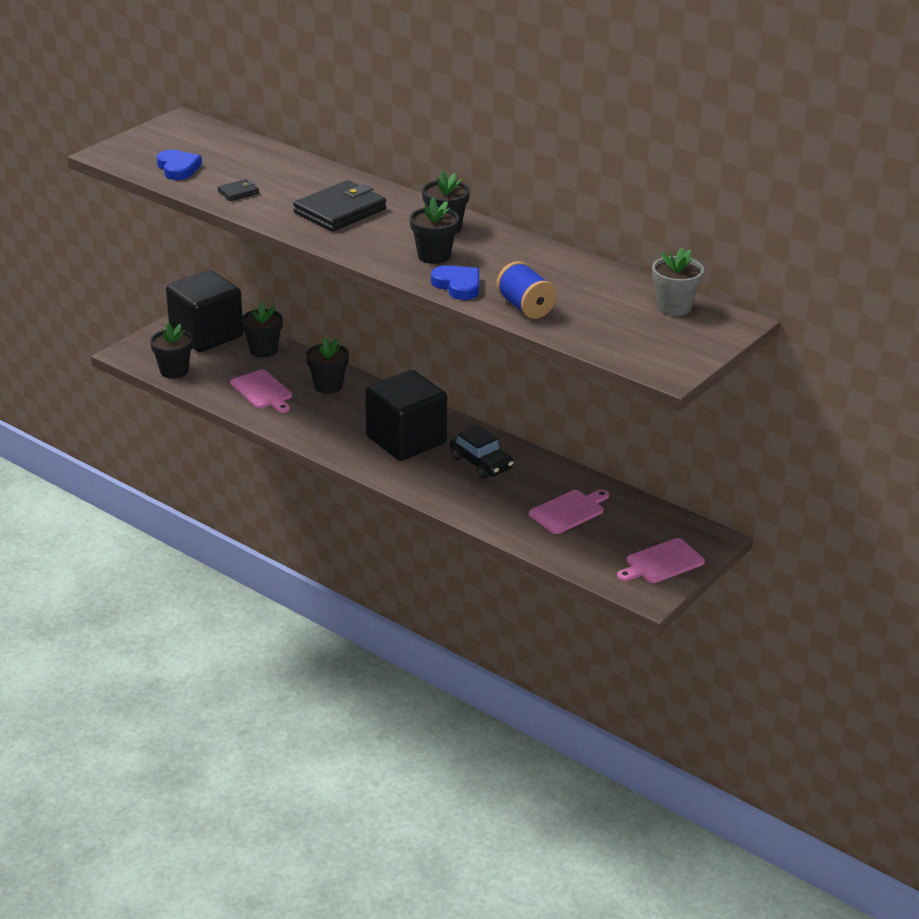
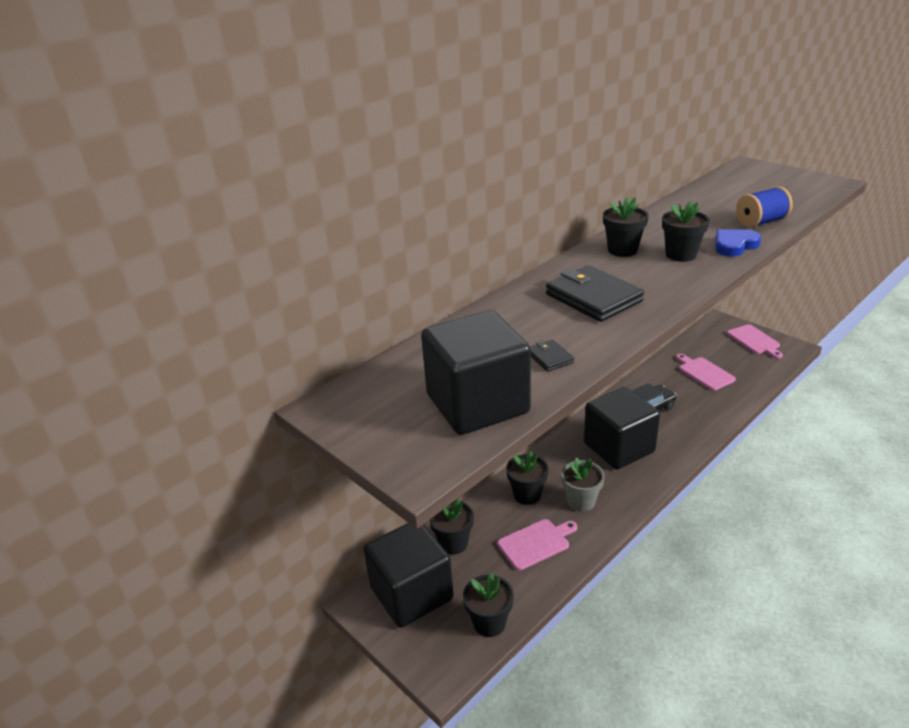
camera: 80 degrees left, 0 degrees up
(178, 168) = (477, 404): blue heart -> black cube
(674, 307) = (736, 179): grey flower pot -> grey flower pot (581, 501)

